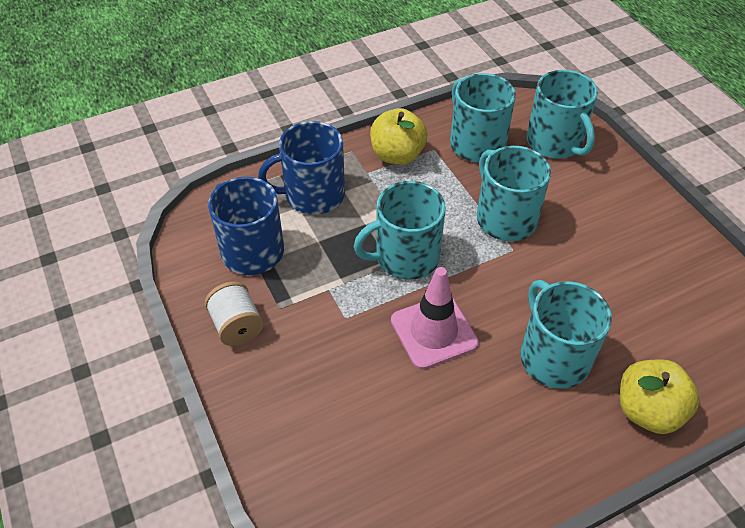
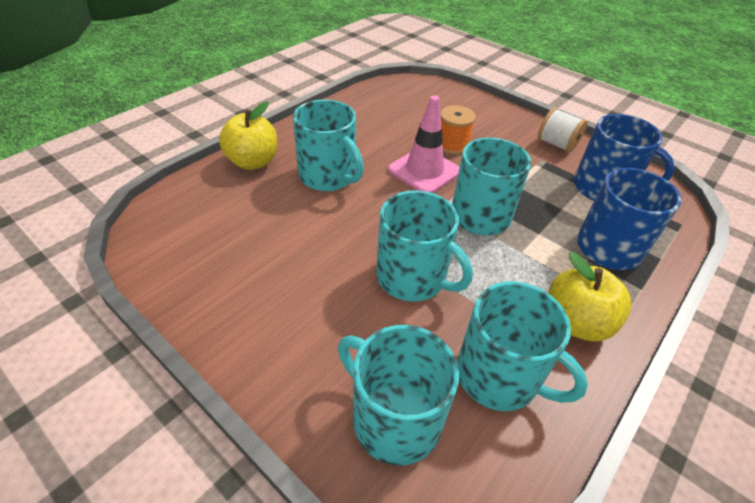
camera: 155 degrees right, 5 degrees down
(373, 365) = (452, 145): none -> orange spool

